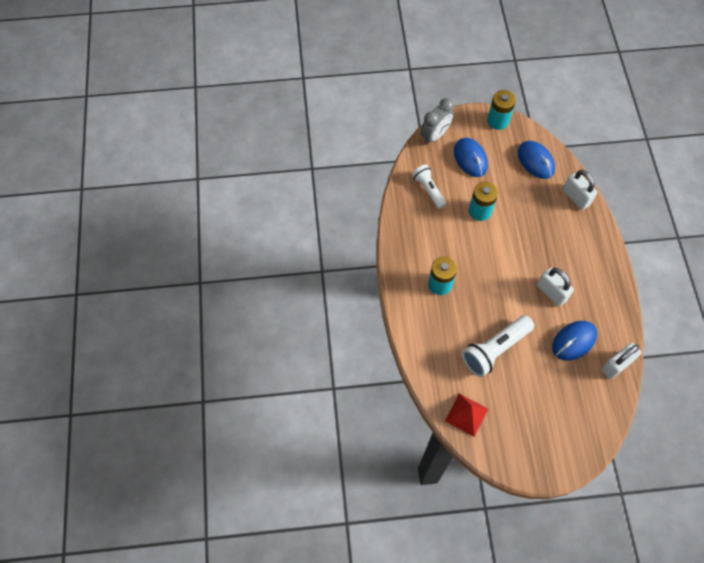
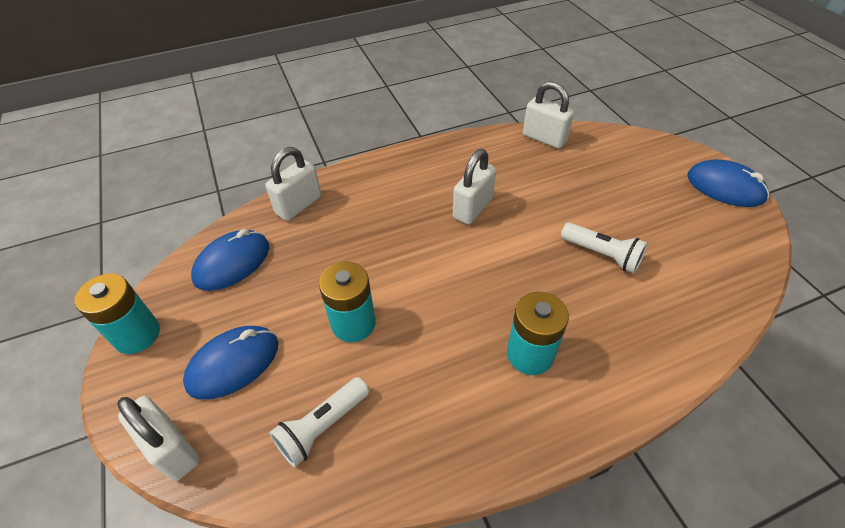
camera: 105 degrees left, 15 degrees down
(435, 135) = (172, 449): grey clock -> white padlock
(466, 415) = (727, 269): red pyramid -> none
(494, 350) = (602, 255): white flashlight -> white flashlight, size x0.64
(574, 341) = (535, 177): blue mouse -> blue mouse (725, 187)

